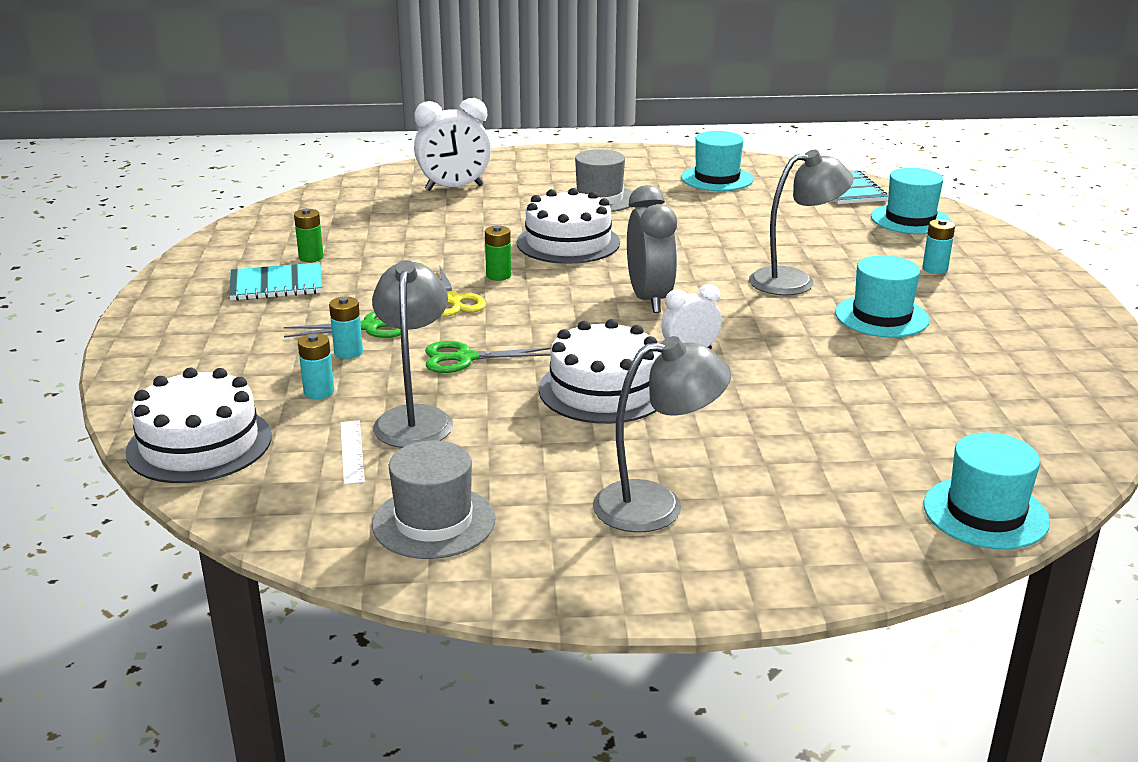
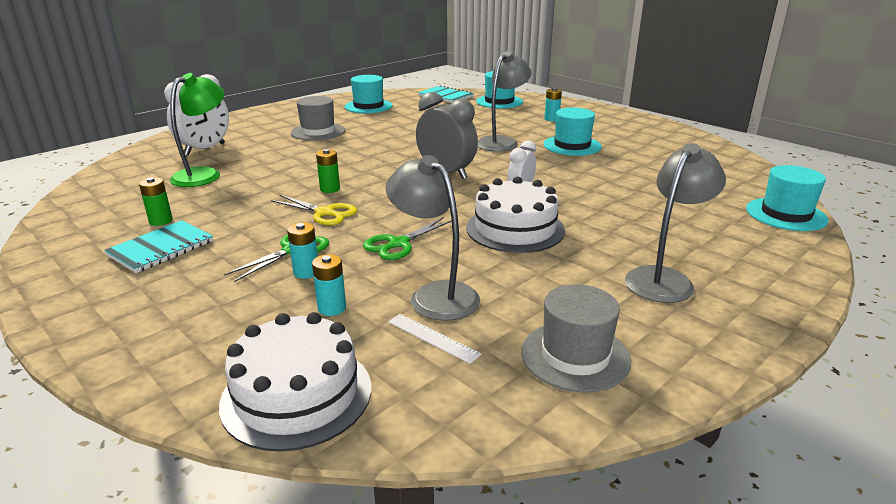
camera: 40 degrees left, 0 degrees up
(412, 219) = (204, 174): none -> green lamp
(568, 242) = (341, 158): white cake -> none

